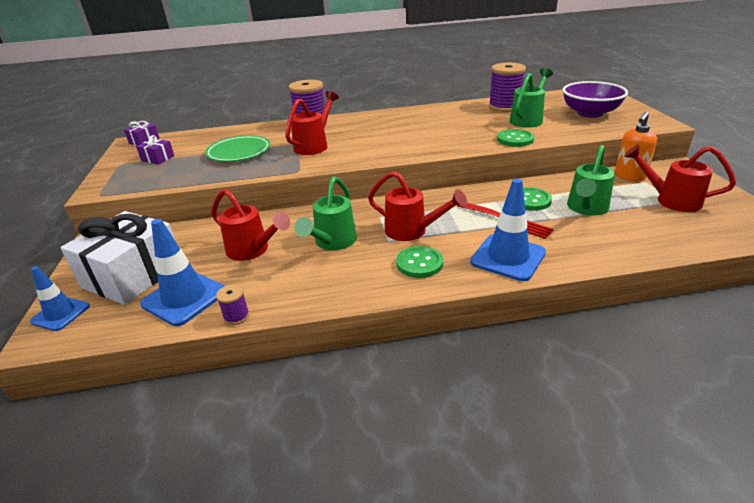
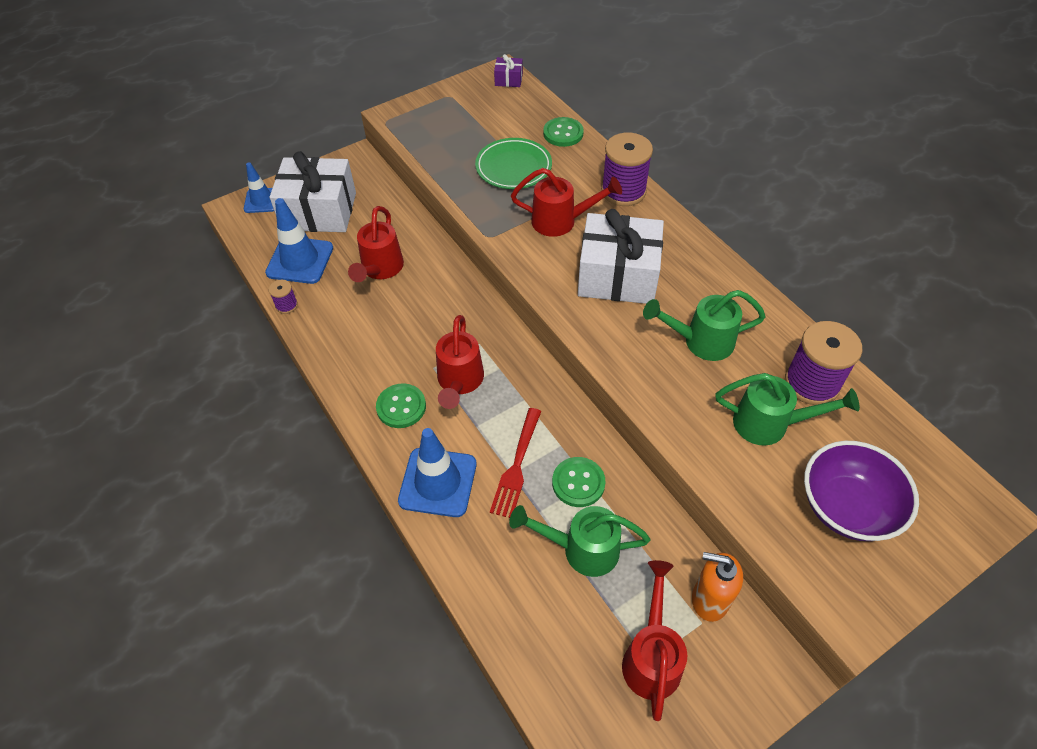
camera: 65 degrees right, 20 degrees up
(158, 158) = (472, 114): purple gift -> none
(332, 243) = (413, 323): green watering can -> green watering can (700, 341)
(383, 137) = (618, 276): none -> white gift
(515, 139) = (678, 421): green button -> green button (563, 133)

